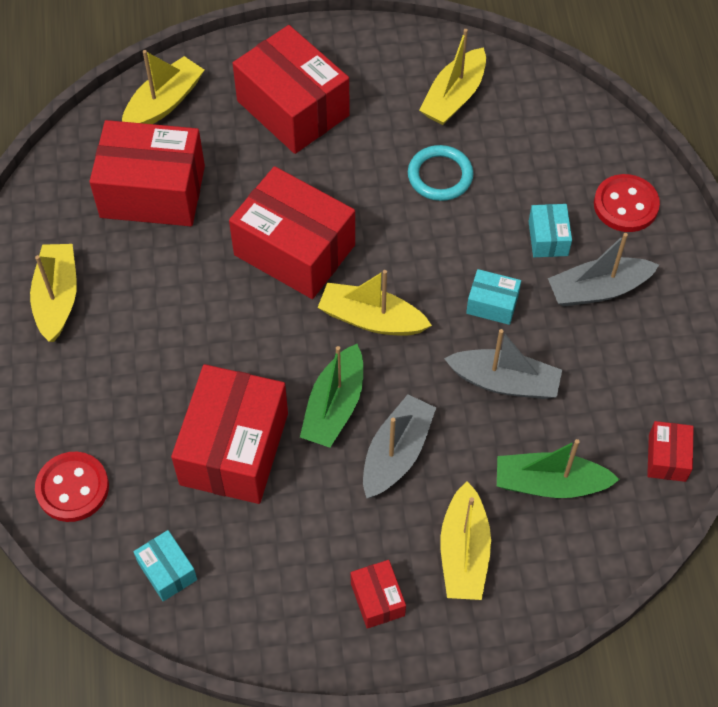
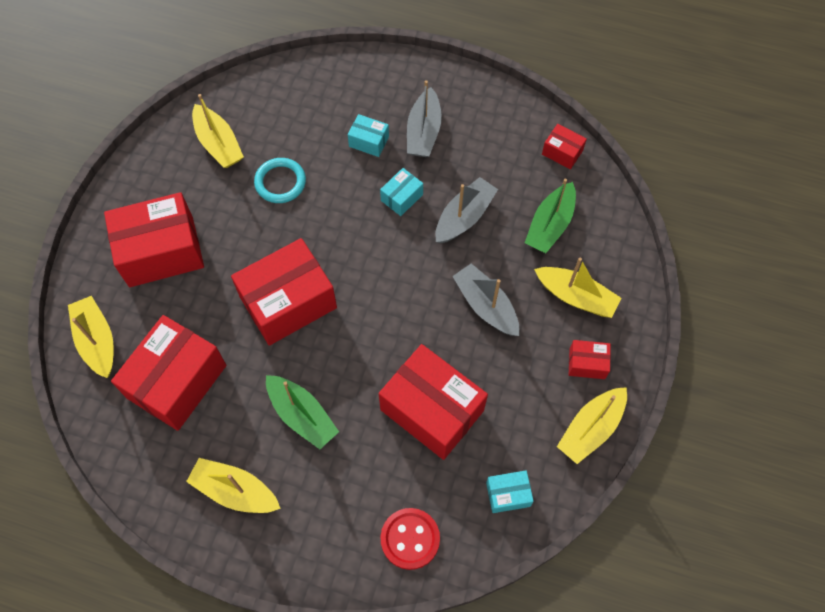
camera: 65 degrees left, 5 degrees up
(334, 406) = (431, 329): green boat -> green boat (302, 415)
(371, 319) = (373, 276): yellow boat -> yellow boat (591, 429)
(625, 205) = (368, 86): red button -> none

